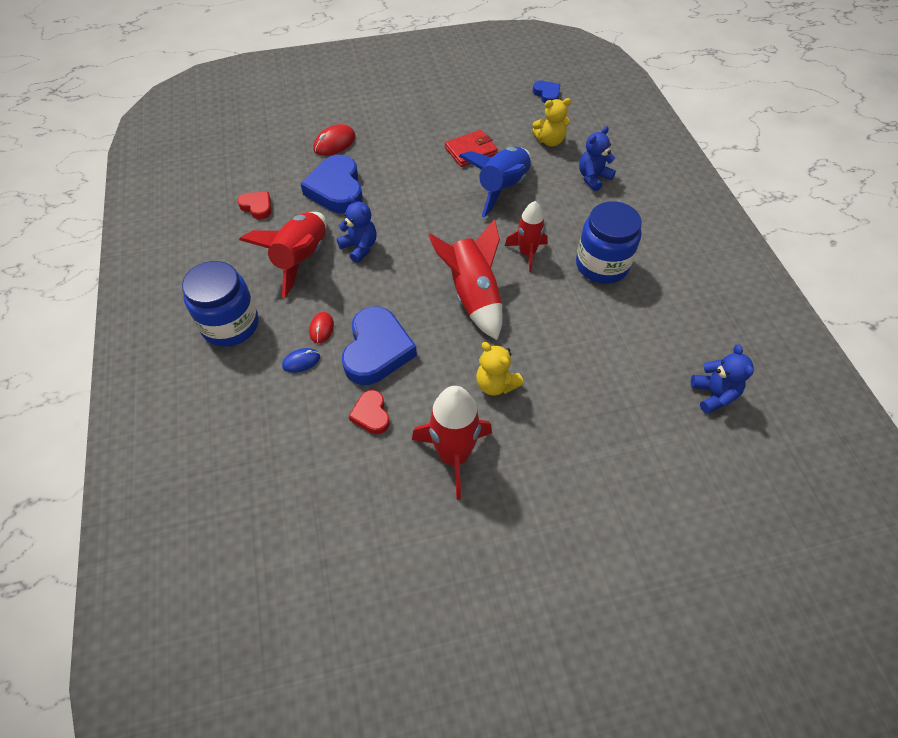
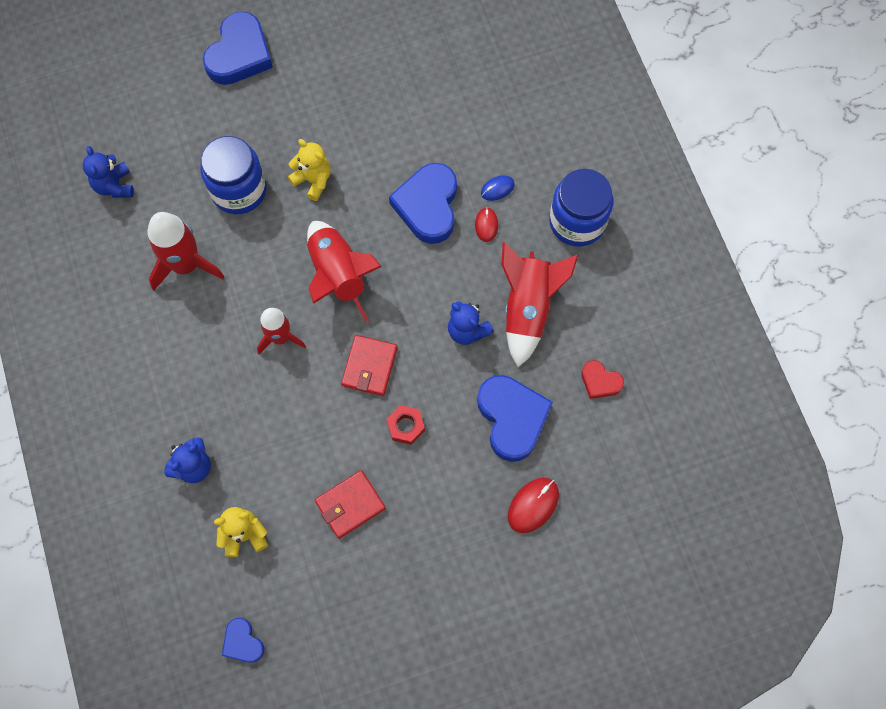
camera: 175 degrees right, 15 degrees up
(371, 415) = (423, 143): red heart -> none
(423, 190) = (406, 426): none -> red nut
(449, 228) = (369, 366): none -> red wallet
(454, 455) = (348, 114): red rocket -> red rocket (186, 265)
(502, 188) = (308, 437): blue rocket -> none
(591, 548) = (239, 54): none -> blue heart
(602, 265) = (199, 327): blue jar -> blue jar (239, 190)

